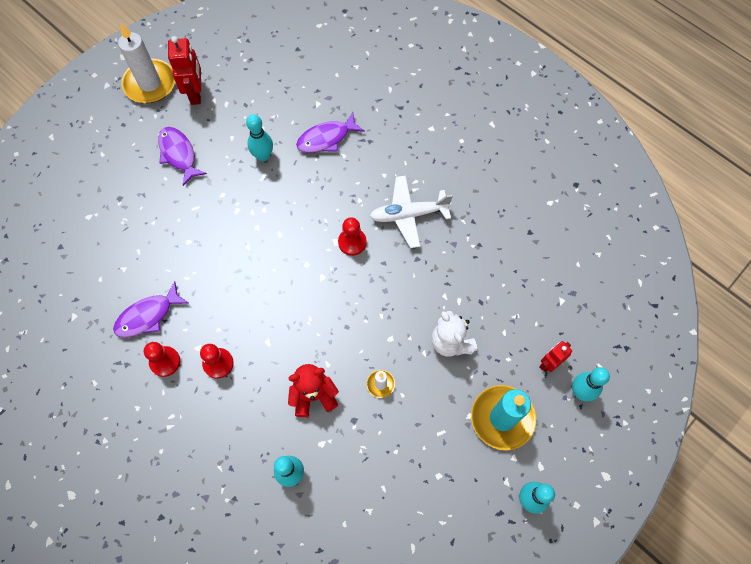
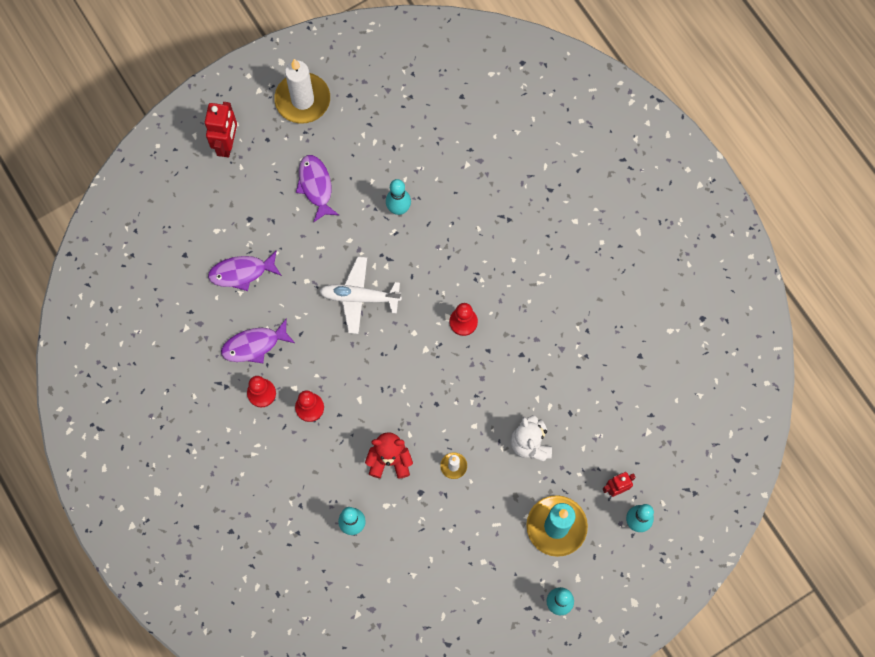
camera: 15 degrees right, 5 degrees up
(196, 93) = (346, 123): red robot -> red robot (227, 144)
(326, 138) = (466, 205): purple fish -> purple fish (241, 272)
(409, 214) = (526, 307): white plane -> white plane (359, 297)

